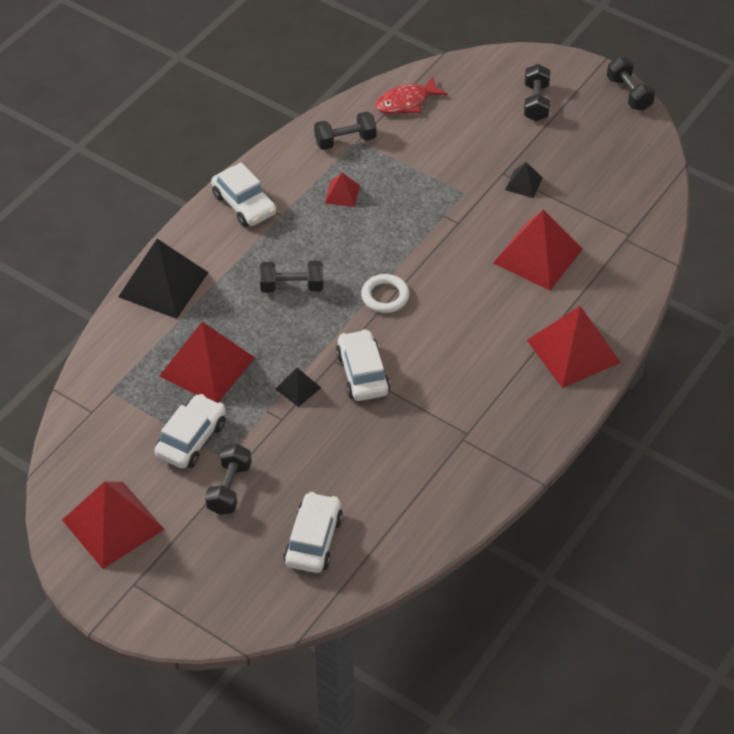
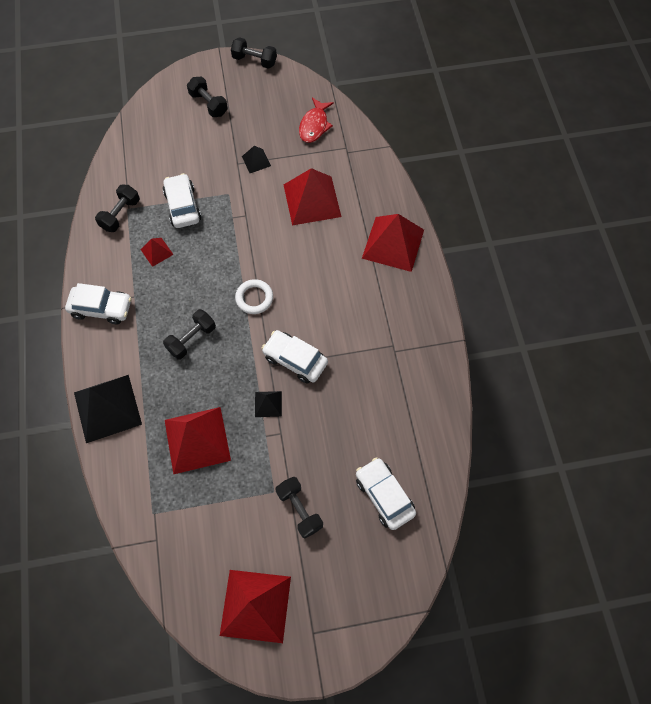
camera: 45 degrees left, 15 degrees up
(191, 439) = (241, 498): white car -> white car (183, 206)
(406, 102) = (132, 161): red fish -> red fish (314, 125)

